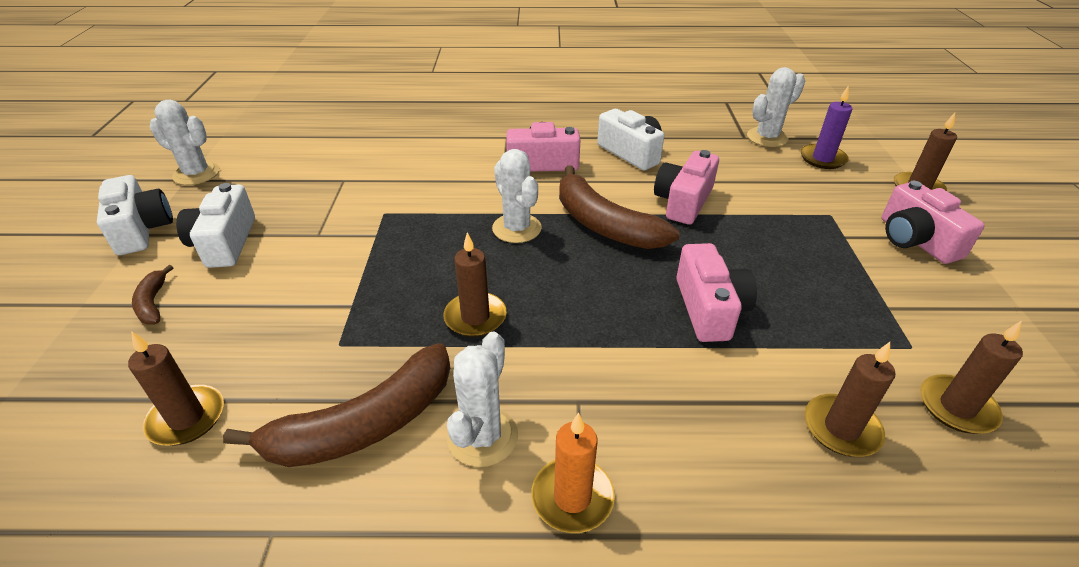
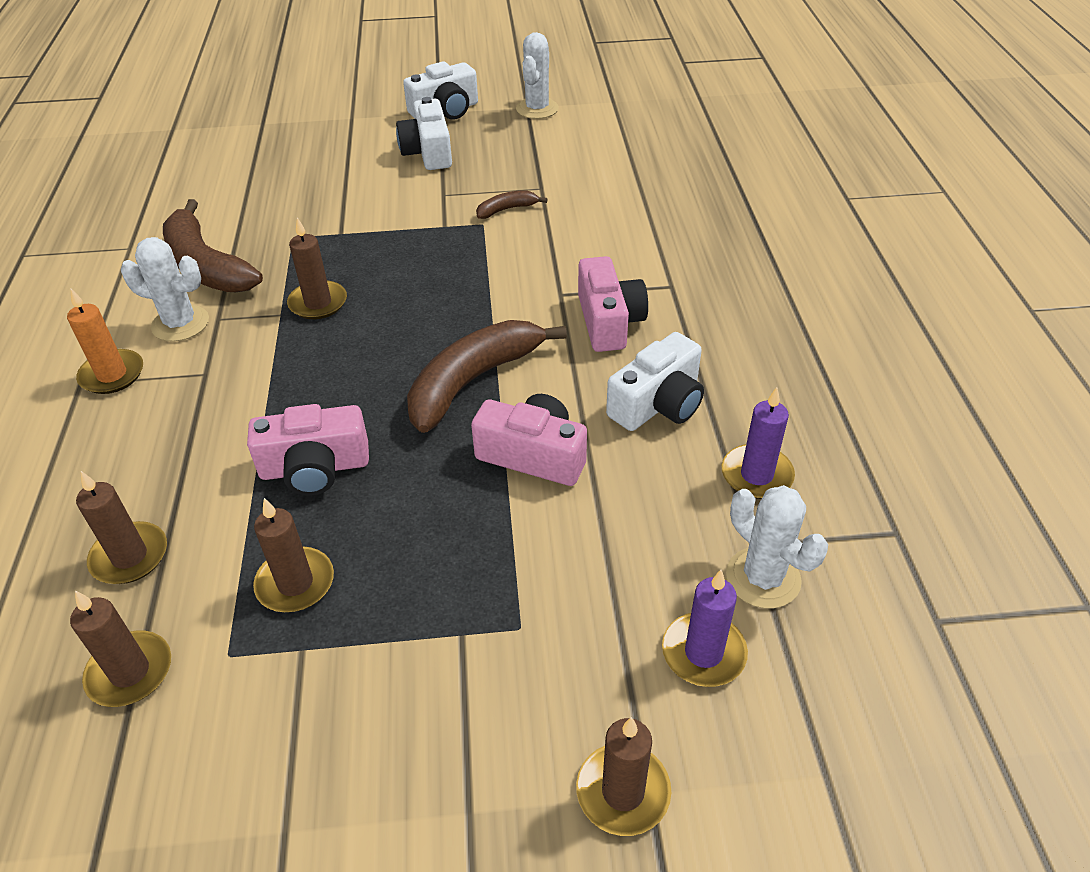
camera: 85 degrees right, 5 degrees up
(153, 303) = (350, 144): brown banana -> brown banana (507, 209)
(186, 418) = (230, 191): brown candle -> brown candle (295, 583)
(225, 243) = (428, 152): white camera -> white camera turned 90 degrees counterclockwise
(516, 228) = (460, 314): white cactus -> none
(691, 130) = (756, 475): none -> purple candle
(915, 240) = (455, 733): pink camera -> none

